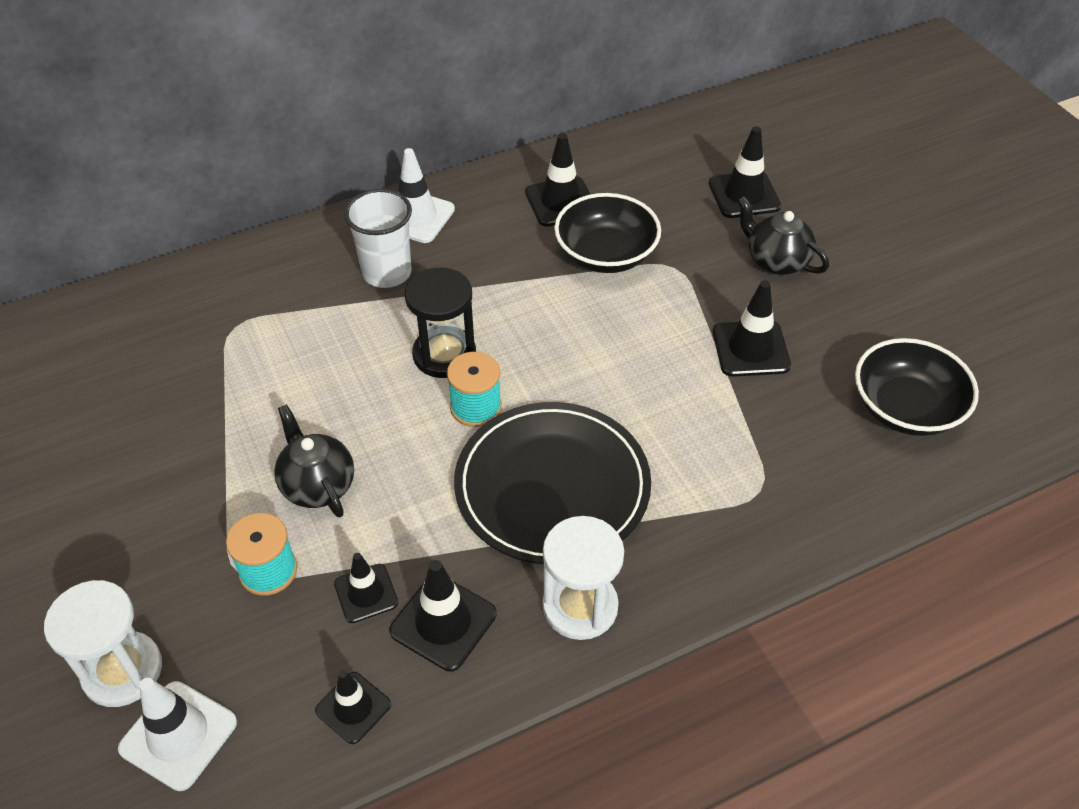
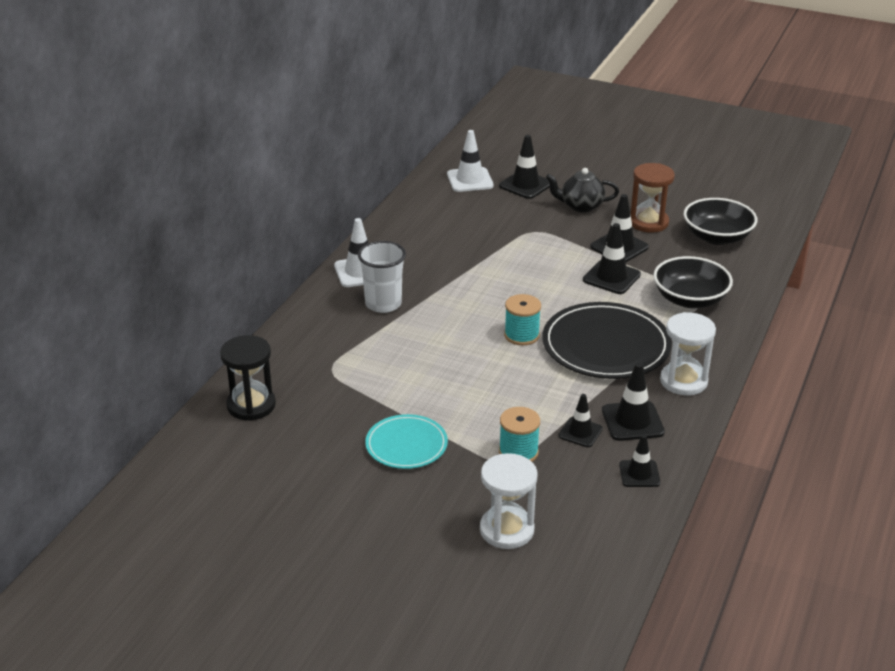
camera: 40 degrees left, 15 degrees down
(177, 476) = (406, 445): none -> turquoise plate
(178, 735) = (574, 533): white traffic cone -> white traffic cone (470, 180)
(318, 485) = (489, 407): black teapot -> none
(444, 355) = (471, 322): black hourglass -> black hourglass (251, 405)
(561, 202) = (433, 229): black traffic cone -> black traffic cone (611, 277)
(606, 254) = (492, 241): black bowl -> black bowl (690, 299)
(836, 333) = (648, 222): none -> brown hourglass

